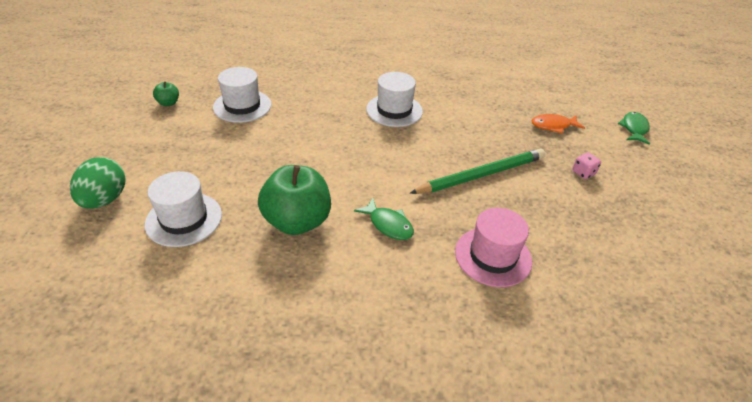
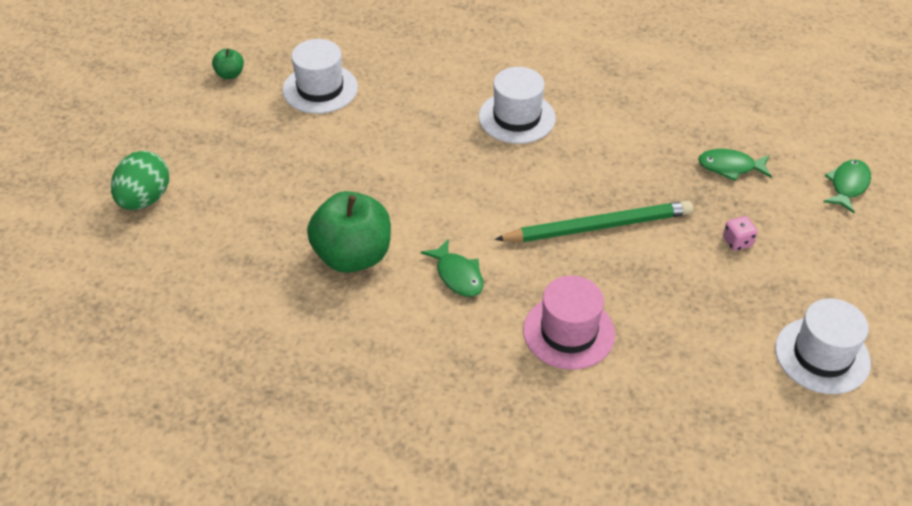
camera: 15 degrees right, 5 degrees up
(184, 219) = (227, 235): white hat -> white hat (822, 355)
(553, 126) = (730, 167): orange fish -> green fish

